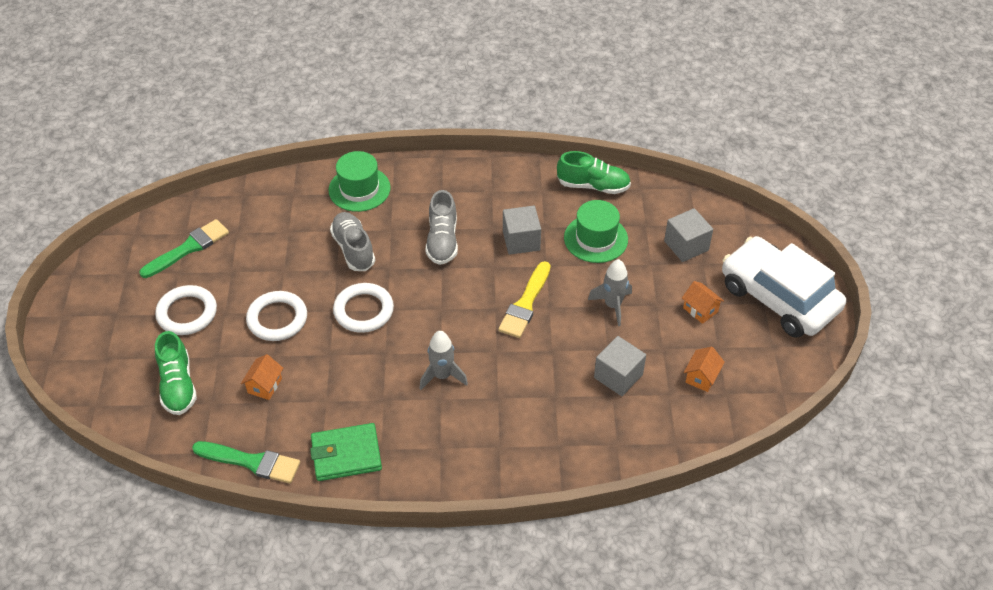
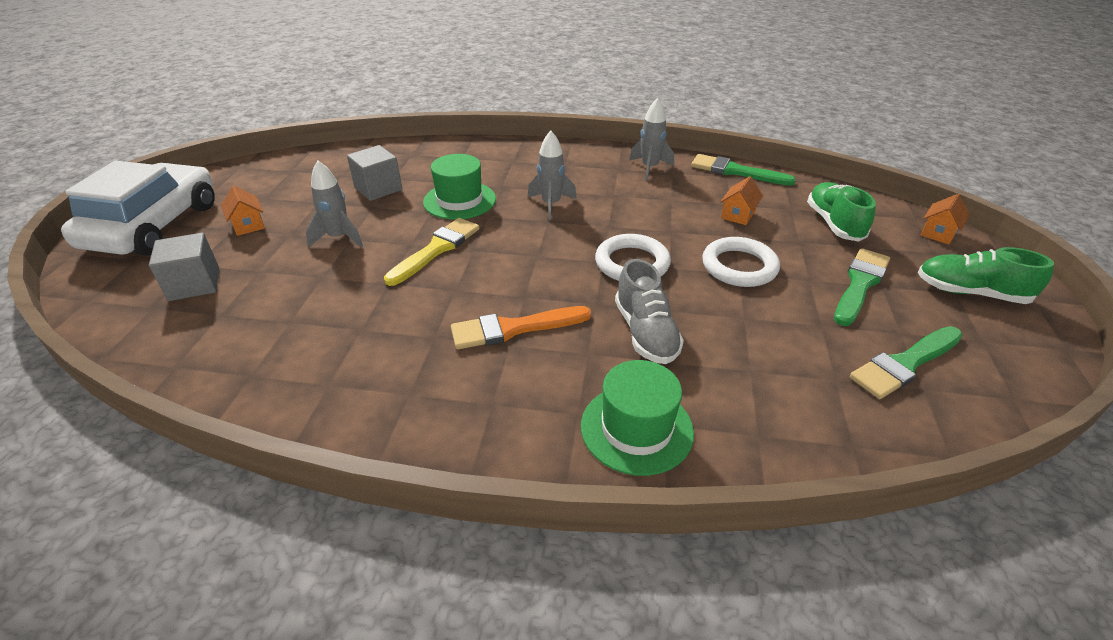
camera: 170 degrees left, 10 degrees down
(187, 313) = (860, 284): white ring -> green brush
(346, 454) = (649, 168): green wallet -> grey rocket
(442, 240) = (514, 328): grey shoe -> orange brush
(521, 241) = (403, 315): grey cube -> none
(593, 186) = (242, 381): green shoe -> green shoe (970, 293)
(596, 238) = (301, 306): green hat -> green hat (459, 200)
(701, 377) = (301, 181): orange house -> orange house (938, 233)
(778, 297) = (153, 226): white car -> white car turned 135 degrees counterclockwise

